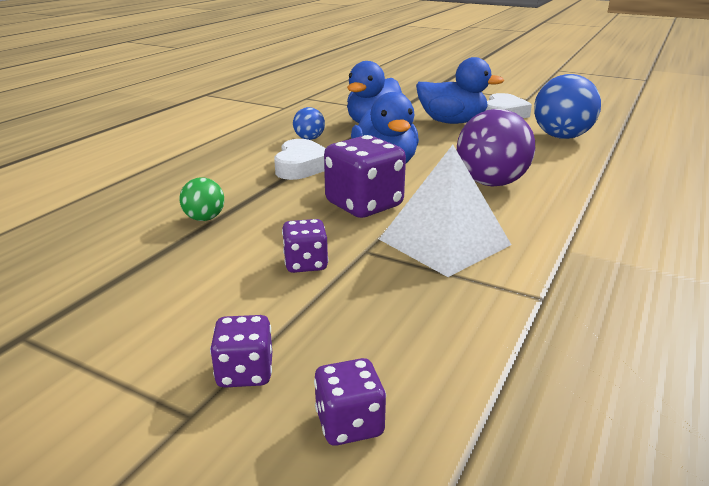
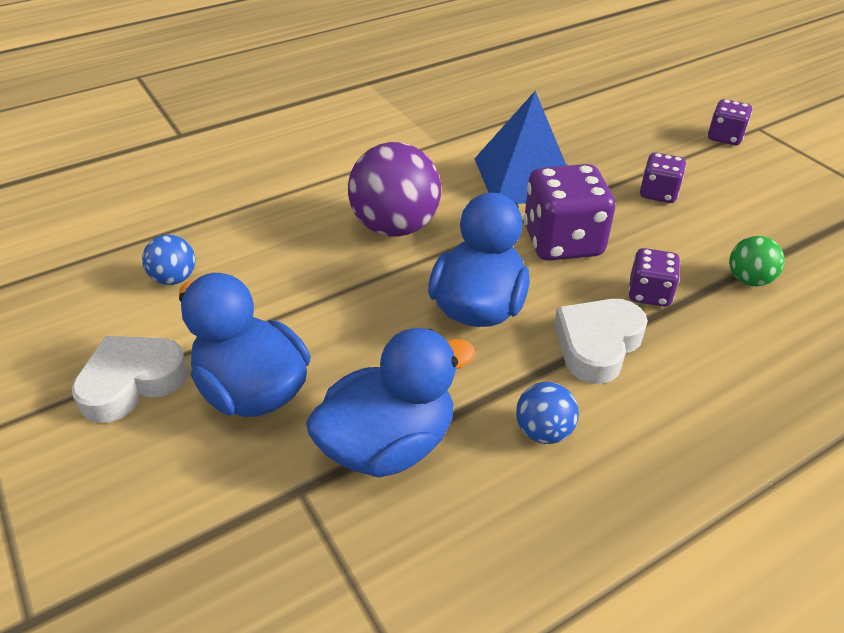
camera: 150 degrees left, 15 degrees up
(349, 424) = (674, 103): purple dice -> purple dice (649, 293)
(444, 242) = (525, 177): white pyramid -> blue pyramid
(561, 137) = (174, 278): blue ball -> blue ball, size x0.51

